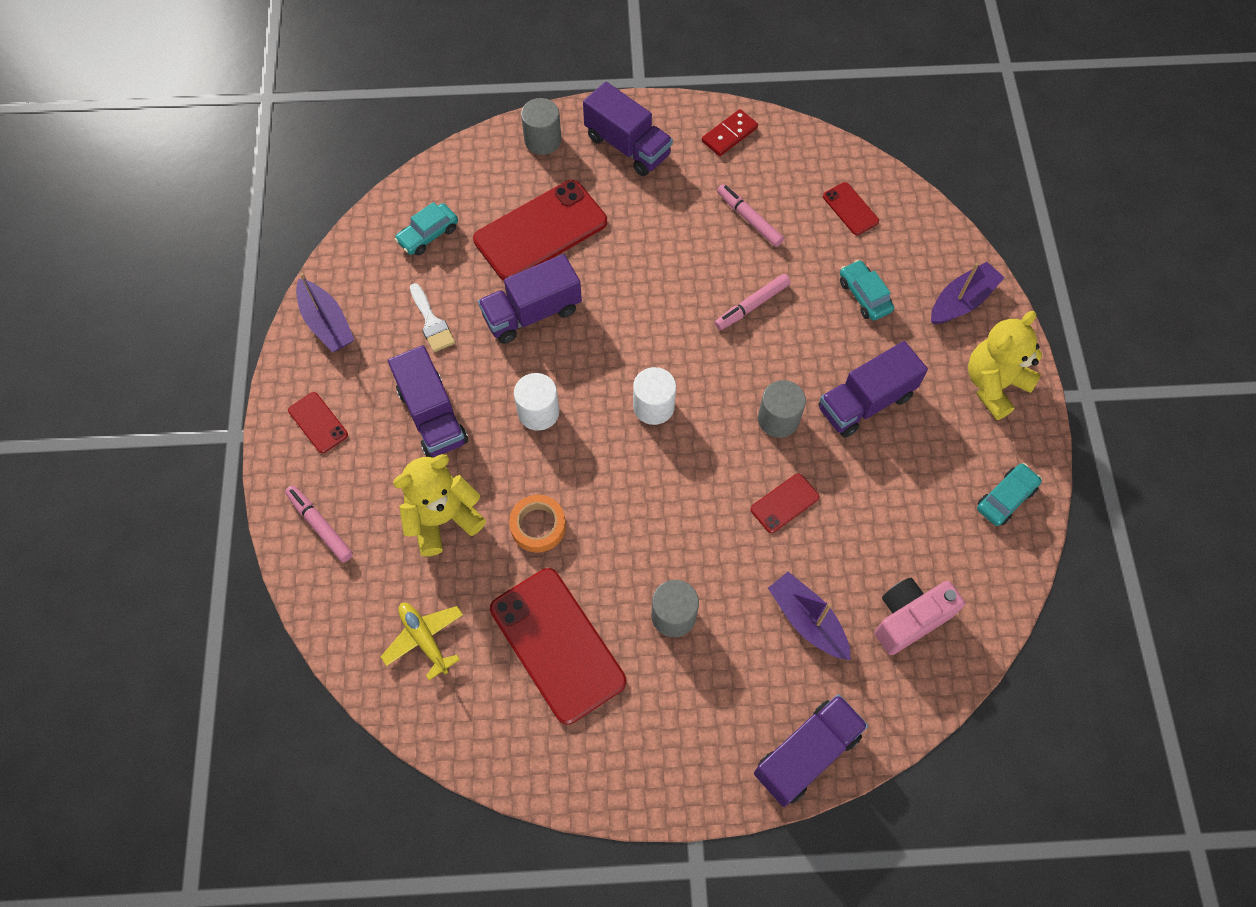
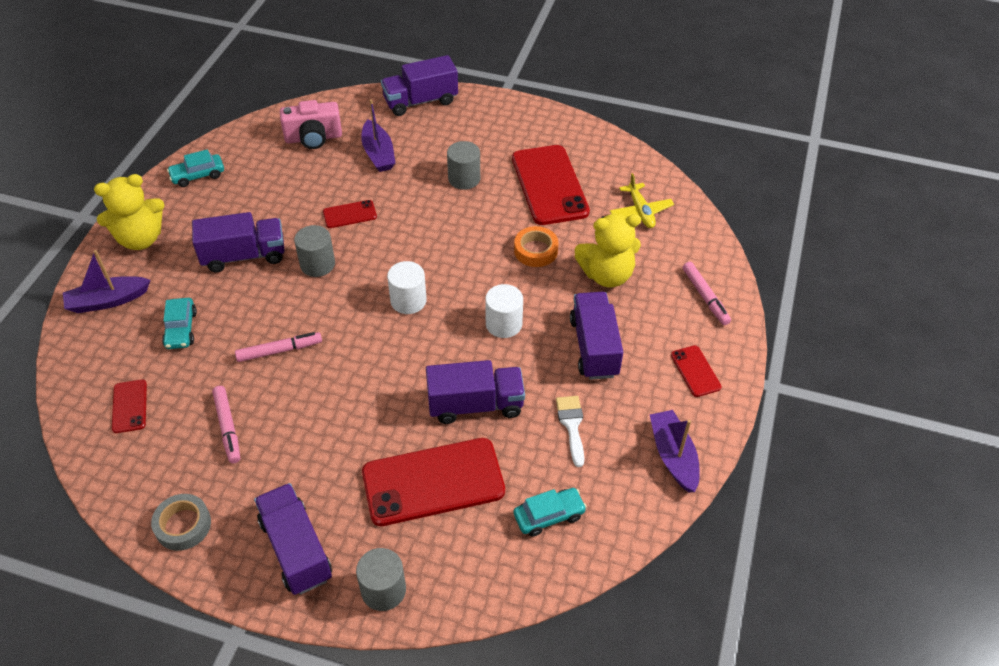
camera: 160 degrees left, 15 degrees down
(729, 134) = (183, 525): red domino -> grey tape

